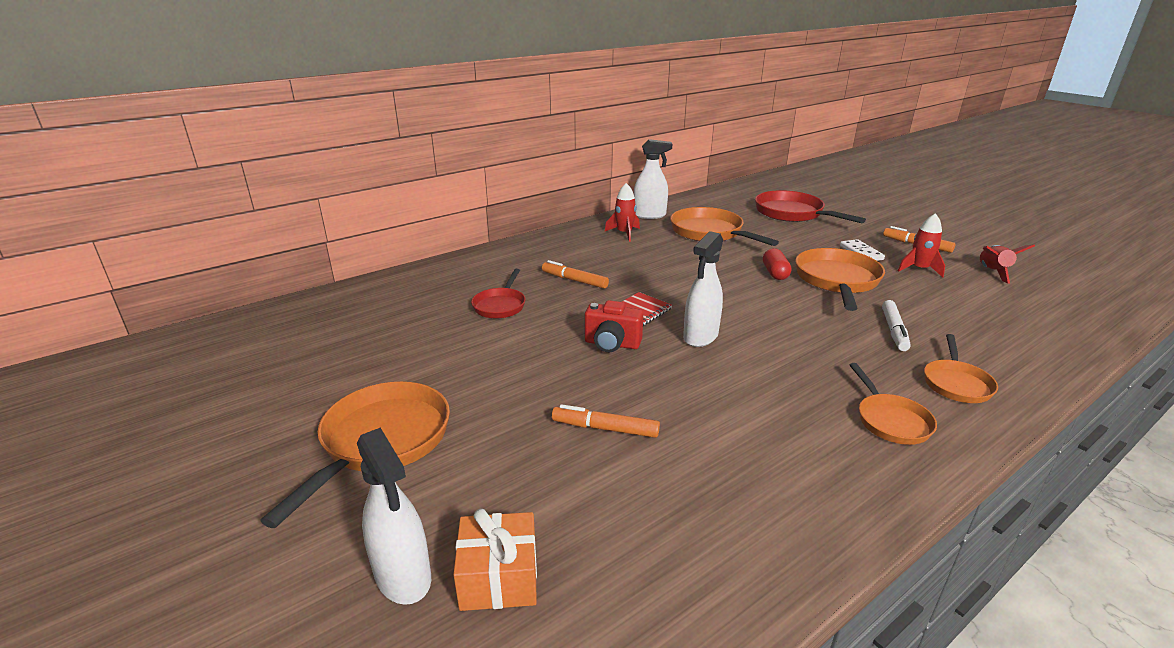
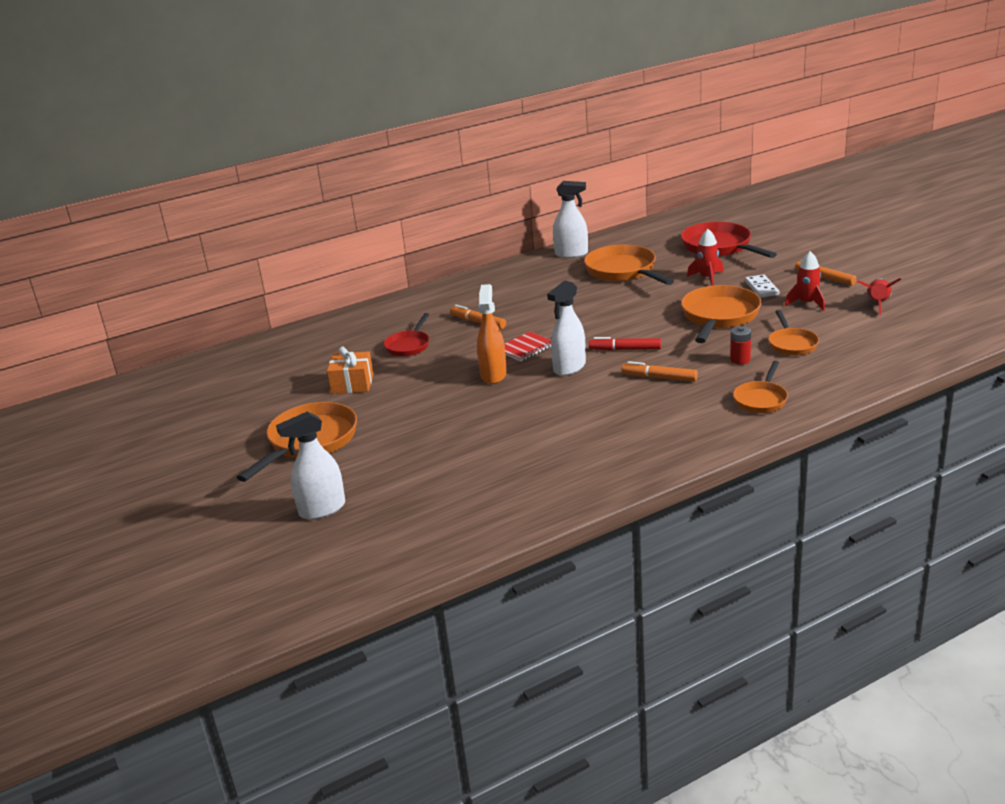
camera: 10 degrees right, 0 degrees up
(403, 576) = (322, 509): white spray bottle -> white spray bottle turned 90 degrees clockwise
(499, 577) = (379, 510): orange gift -> orange gift (352, 384)
(605, 428) = (469, 433): orange marker -> orange marker (659, 378)
(612, 344) = (493, 375): red camera -> orange spray bottle
(624, 233) = (539, 275): red rocket -> red rocket (707, 278)
(755, 315) = (625, 349): none -> red marker
(775, 273) = (665, 311): red capsule -> none
(890, 421) = (687, 425): orange pan -> orange pan (792, 344)
(894, 331) = (740, 360): white marker -> red battery

